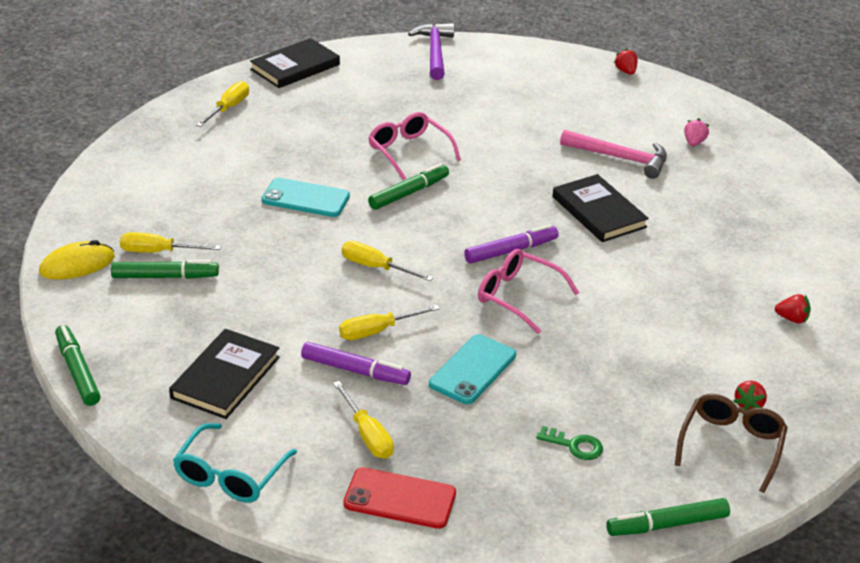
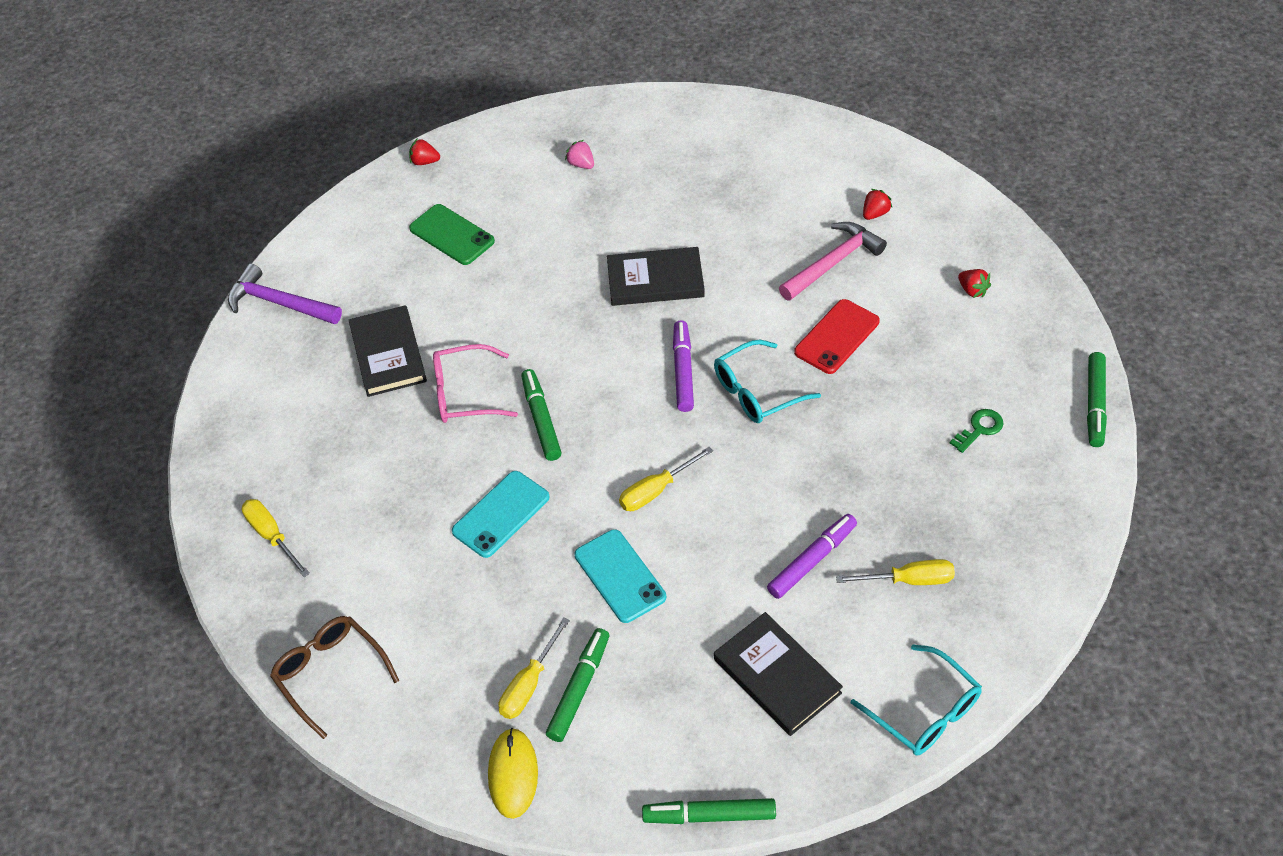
camera: 60 degrees left, 15 degrees up
(295, 67) = (223, 443): black book -> black book (388, 354)
(377, 331) = (759, 522): yellow screwdriver -> none
(400, 498) = (1003, 582): red phone -> red phone (837, 337)
(472, 369) = (849, 466): turquoise phone -> turquoise phone (620, 576)
(518, 296) = (756, 392): pink glasses -> turquoise glasses
(561, 103) = (452, 235): none -> green phone
(620, 158) = (575, 228): pink hammer -> pink hammer (833, 263)
(731, 445) = (1017, 323): brown glasses -> brown glasses (330, 674)

